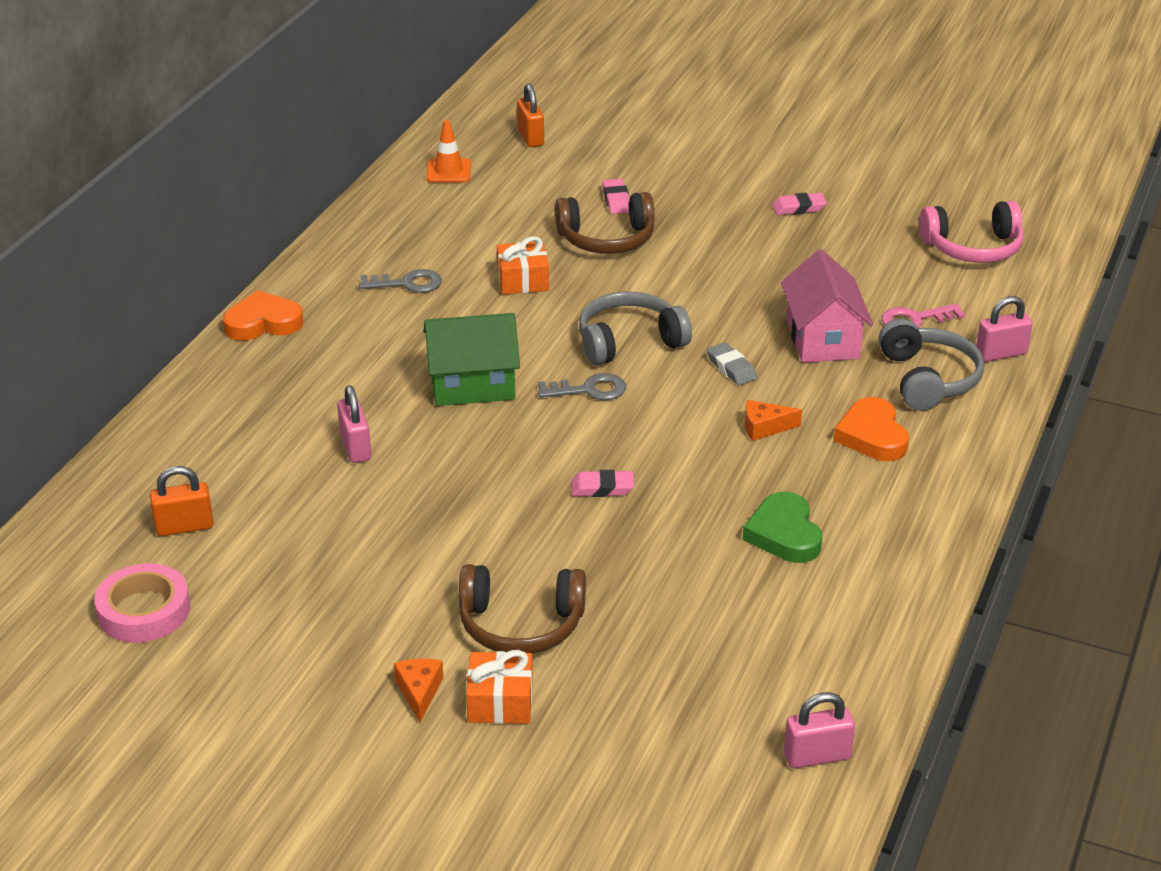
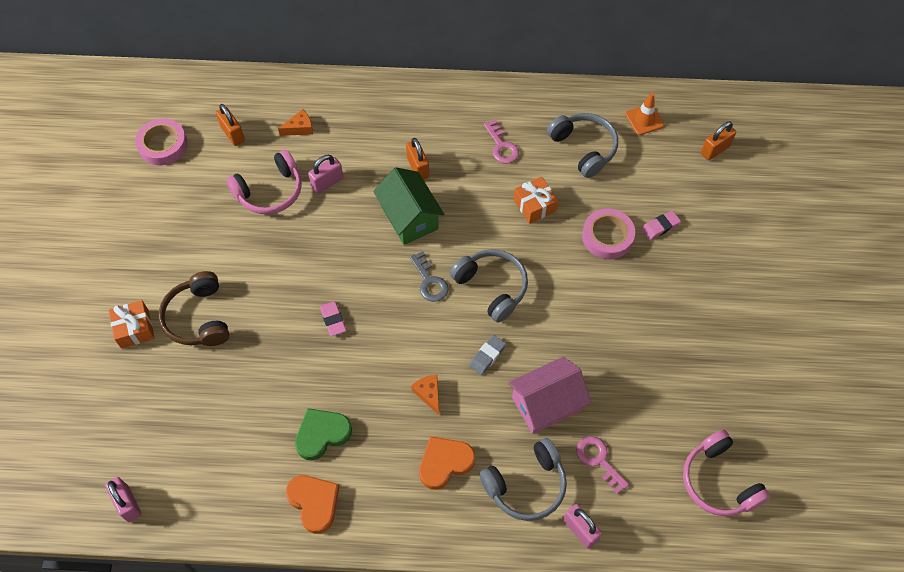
camera: 70 degrees right, 25 degrees up
(263, 323) = (428, 92): orange heart -> orange heart (314, 503)
(330, 507) = (270, 191): none -> pink headphones
(391, 360) = (418, 168): none -> orange padlock
(407, 284) = (501, 146): grey key -> pink key
(419, 692) = (133, 288): orange cheese -> orange cheese (300, 128)
(459, 223) = (584, 148): none -> grey headphones
(607, 239) = (607, 237): brown headphones -> pink tape
(799, 208) = (712, 345): pink eraser -> none

